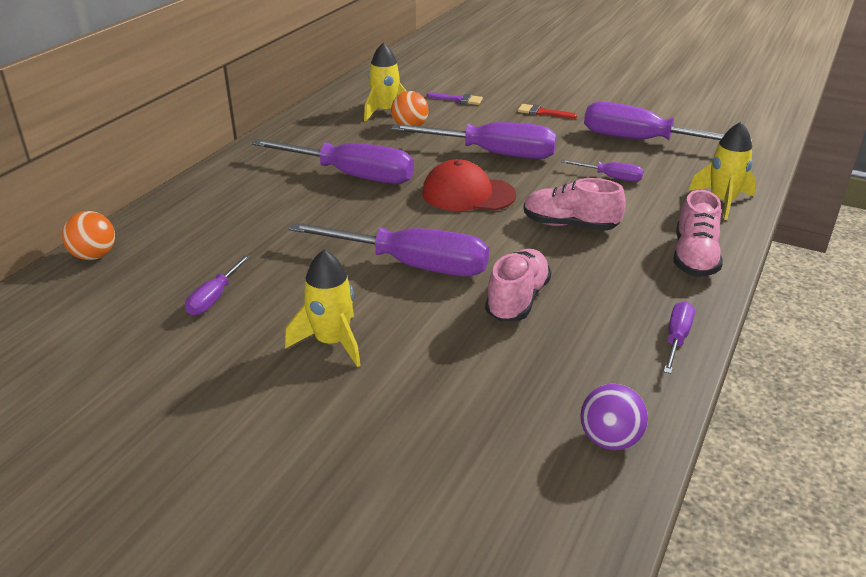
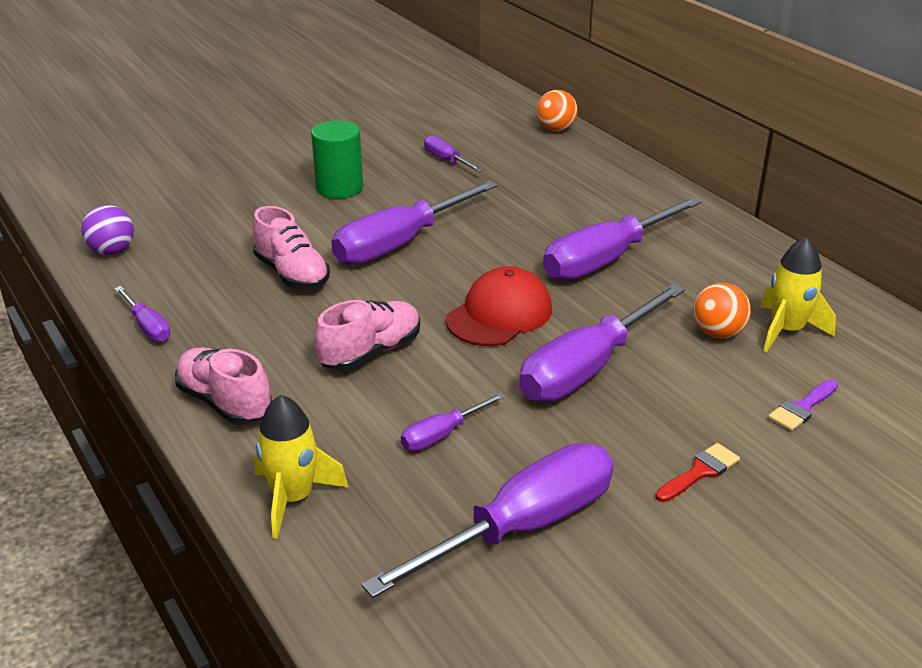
camera: 120 degrees right, 0 degrees up
(332, 342) = (339, 188): yellow rocket -> green cylinder

